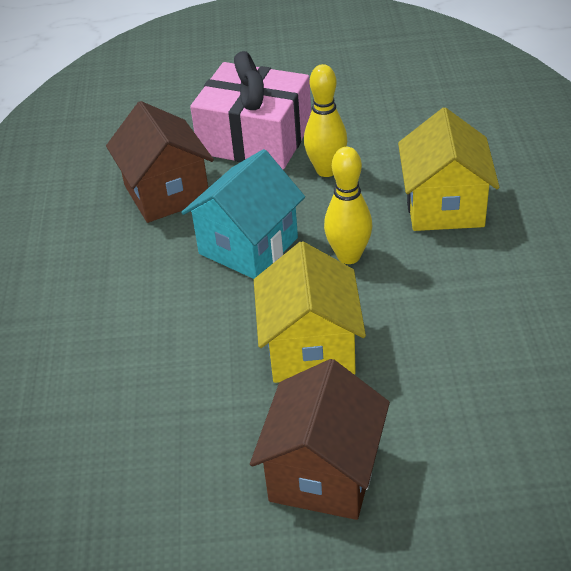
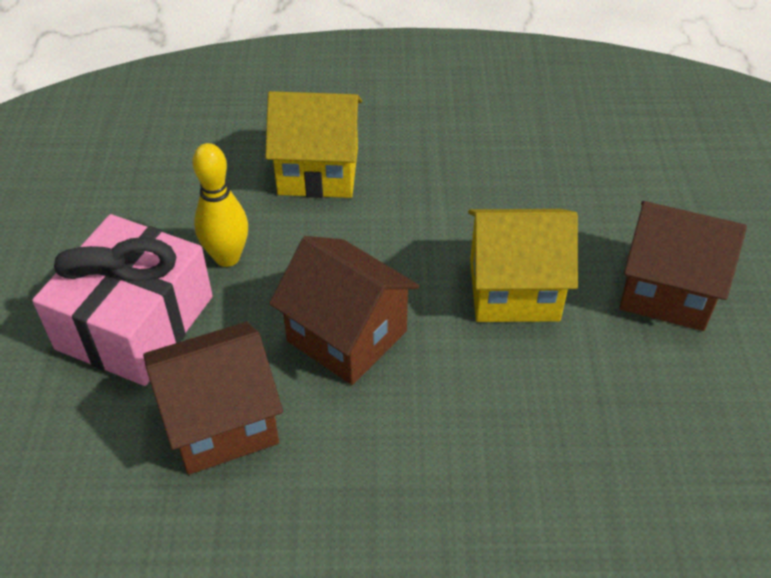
camera: 90 degrees left, 5 degrees up
(248, 246) = (347, 336): turquoise house -> brown house
(349, 256) = (381, 250): yellow bowling pin -> none

